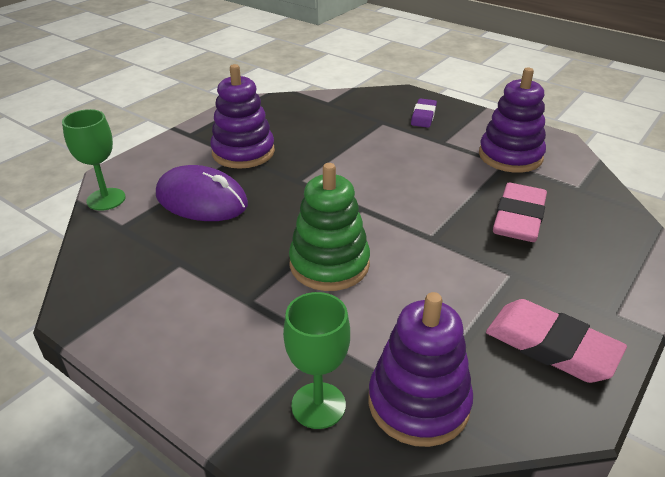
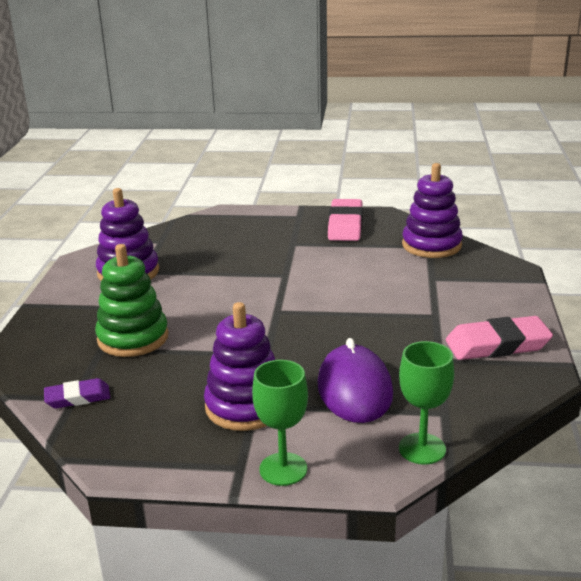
camera: 120 degrees left, 10 degrees down
(318, 405) = (472, 267): green goblet -> green goblet (283, 469)
(329, 264) = (361, 300): green stacking toy -> green stacking toy (133, 338)
(423, 116) = (71, 329): purple eraser -> purple eraser (78, 397)
(519, 218) = (225, 253): pink eraser -> pink eraser (497, 344)

